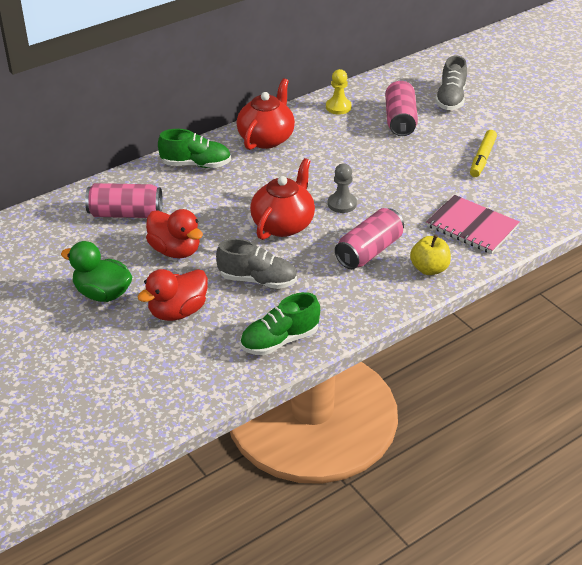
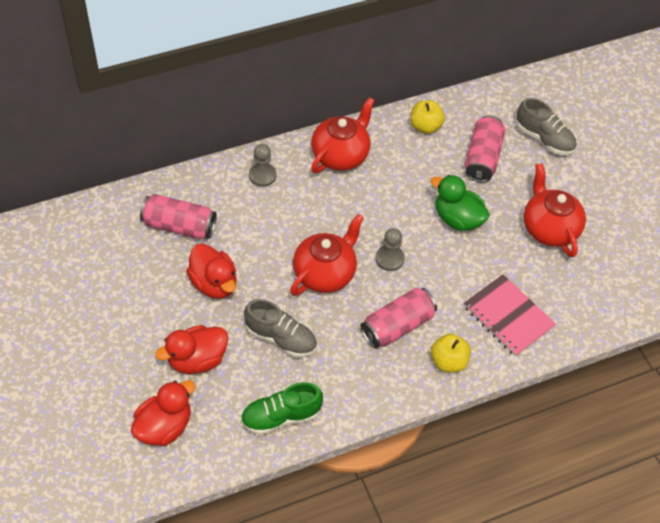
camera: 10 degrees right, 15 degrees up
(103, 294) = (134, 322): green duck -> green duck (457, 219)
(161, 370) = (164, 426): none -> red duck
(196, 164) = (262, 175): green shoe -> grey pawn
(338, 107) = (425, 126): yellow pawn -> yellow apple
(450, 99) = (544, 139): grey shoe -> grey shoe turned 75 degrees counterclockwise
(482, 158) = (549, 228): yellow marker -> red teapot

